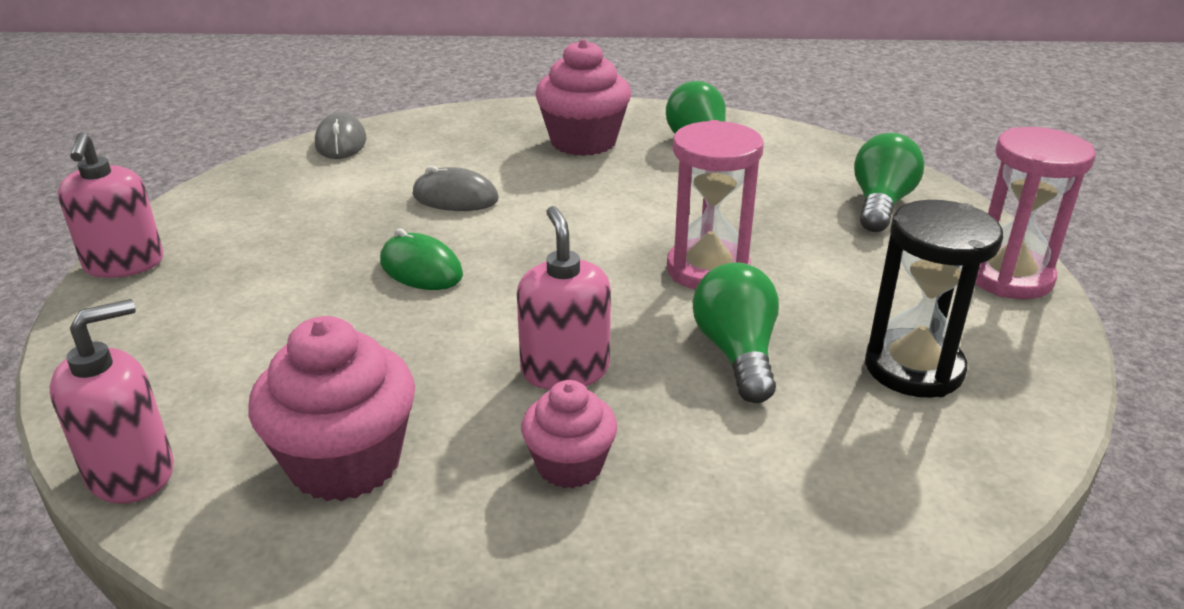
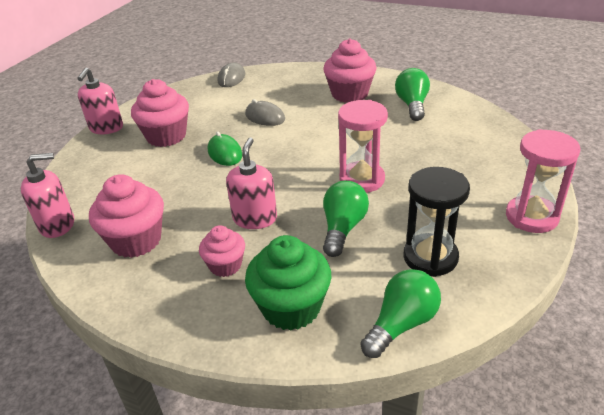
camera: 25 degrees right, 5 degrees up
(275, 259) = (166, 136): none -> pink cupcake
(751, 508) = (291, 307): none -> green cupcake
(880, 204) = (489, 158): green light bulb -> green light bulb (401, 324)

